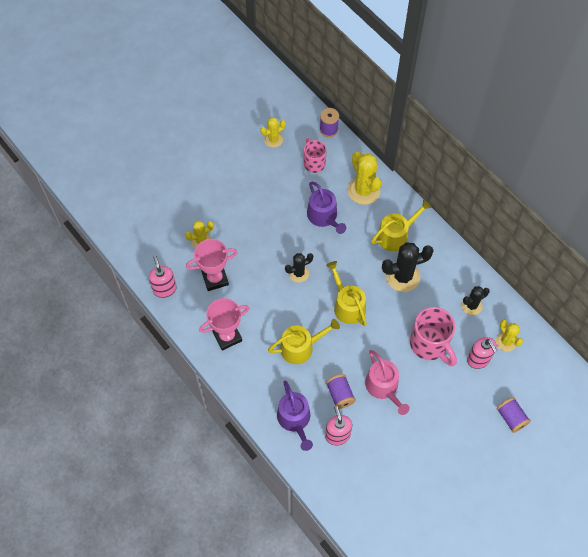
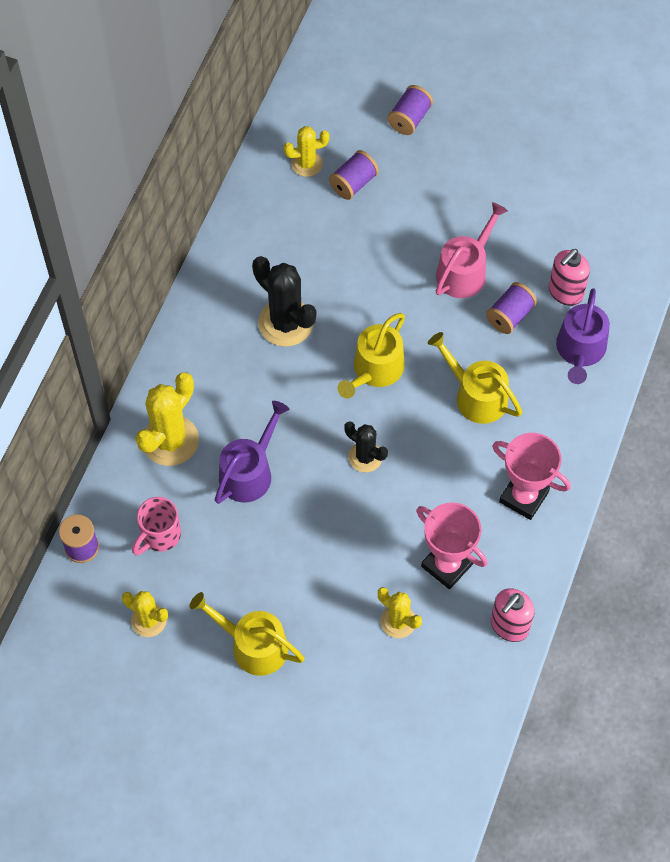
camera: 120 degrees left, 0 degrees up
(295, 419) = (580, 350): purple watering can -> purple watering can turned 150 degrees clockwise
(396, 235) = (222, 362): yellow watering can -> yellow watering can (253, 645)
(430, 345) = (369, 245): pink mug -> none
(471, 305) = (278, 222): black cactus -> none
(478, 360) = (353, 183): pink soap dispenser -> purple spool
(506, 341) = (307, 164): yellow cactus -> yellow cactus turned 45 degrees clockwise

